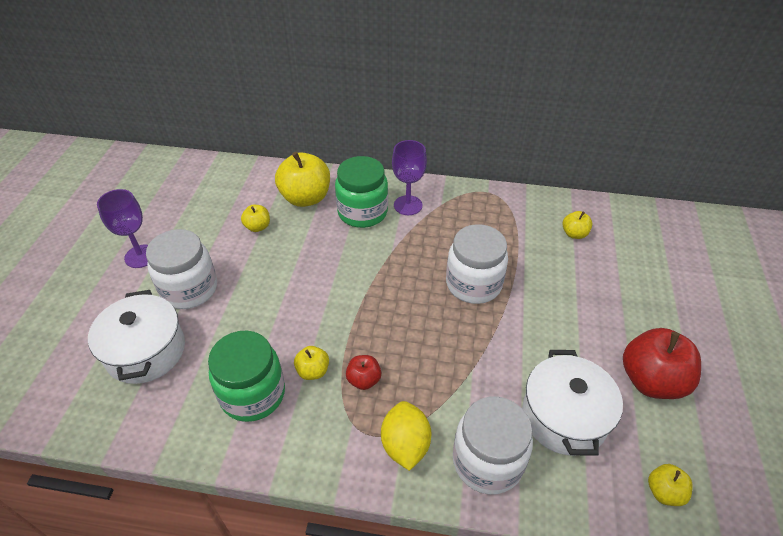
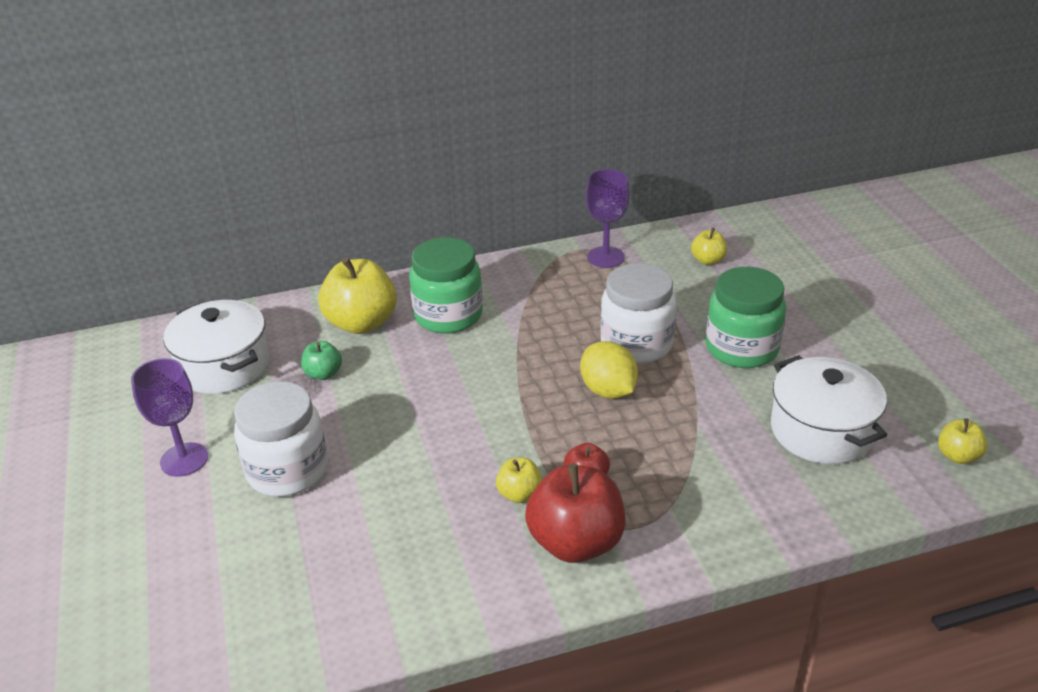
camera: 25 degrees left, 10 degrees down
(146, 351) = (285, 556): white pot -> white pot (224, 366)
(253, 394) = (465, 544): green jar -> green jar (742, 348)
(257, 227) = (323, 374): yellow apple -> green apple
(405, 445) = (680, 521): yellow lemon -> yellow lemon (608, 390)
(408, 205) = (498, 291): purple goblet -> purple goblet (605, 257)
(487, 461) = (776, 500): white jar -> none
(651, 380) = (880, 367): red apple -> red apple (576, 542)

